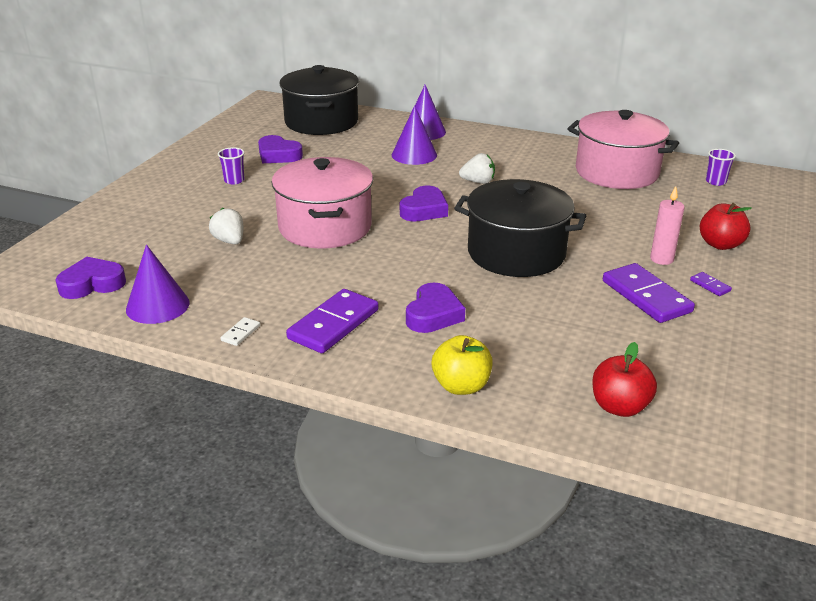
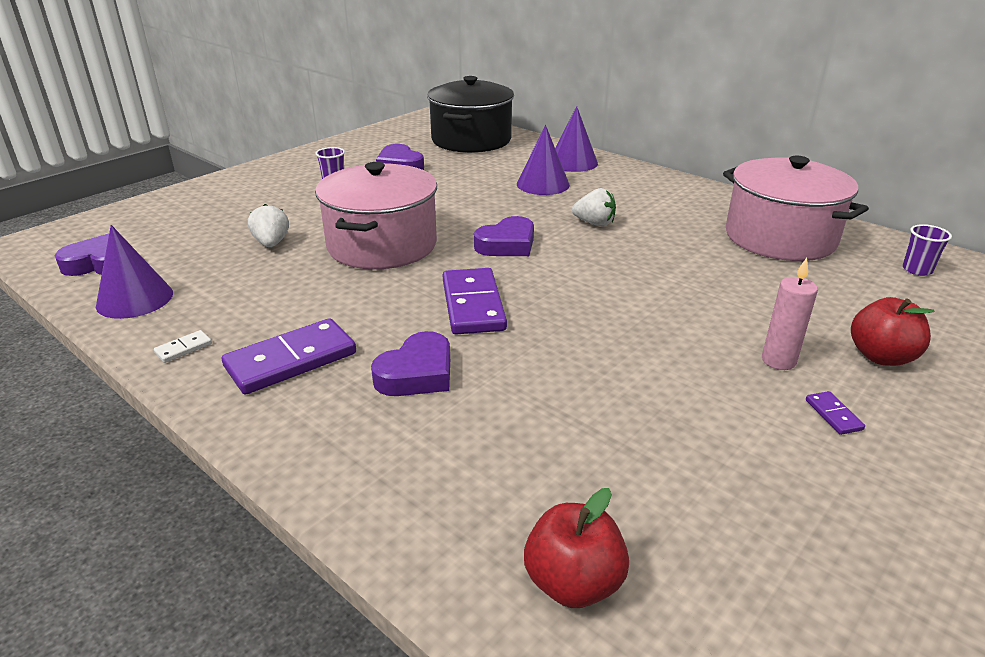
camera: 20 degrees right, 0 degrees up
(461, 386) = (372, 484): yellow apple -> none
(516, 253) = (580, 315): black pot -> none
(646, 296) = (723, 410): purple domino -> purple domino (472, 305)

